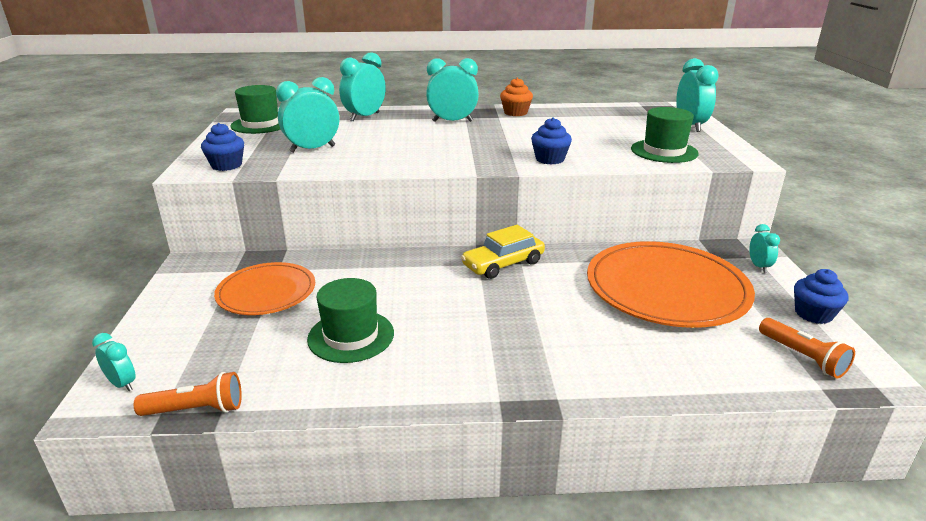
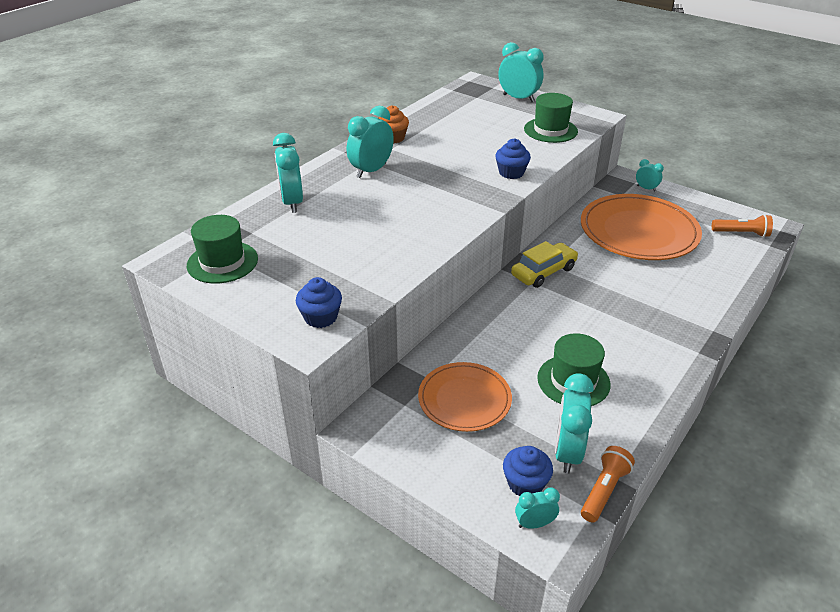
camera: 50 degrees left, 10 degrees up
(312, 149) = (342, 259): turquoise clock -> turquoise clock (567, 452)
(503, 264) = (543, 272): yellow car -> yellow car turned 135 degrees counterclockwise
(813, 314) = (708, 205): blue cupcake -> blue cupcake (525, 483)

